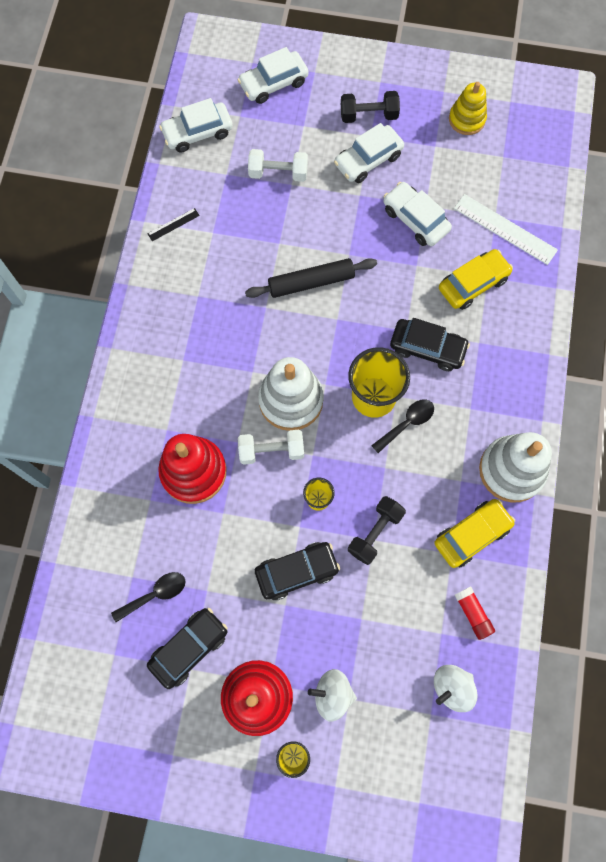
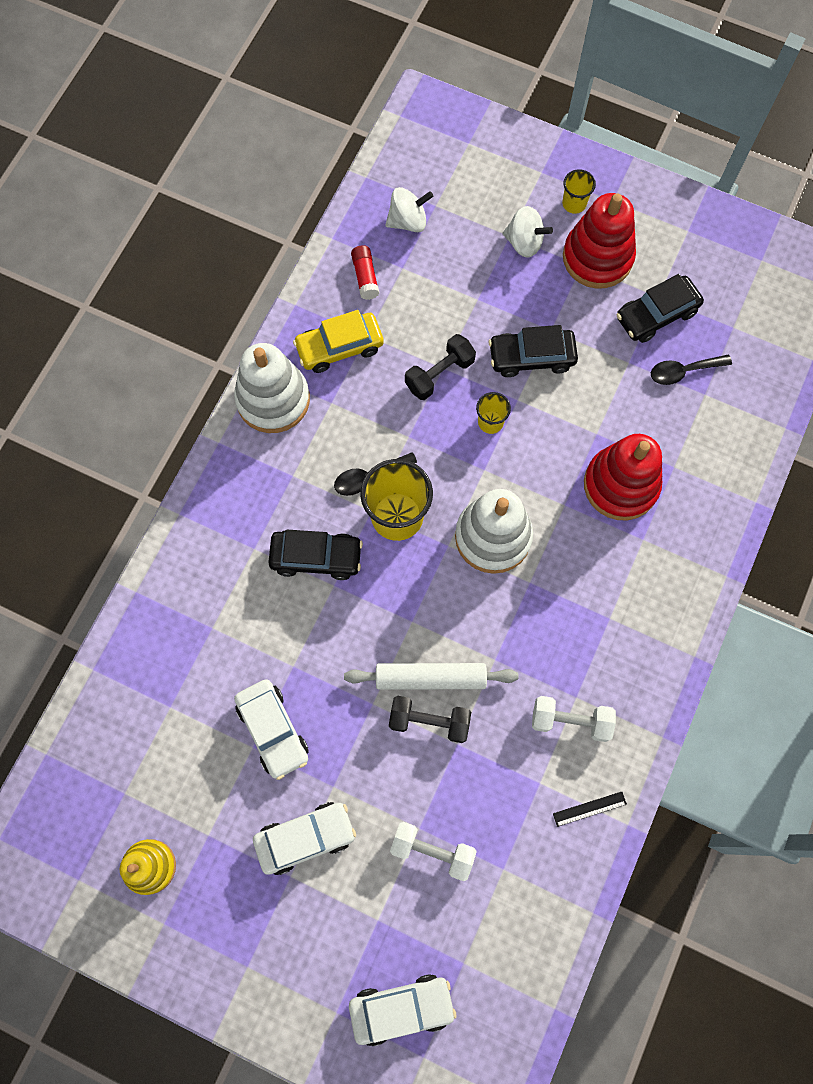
camera: 165 degrees left, 0 degrees up
(197, 133) = (529, 950): white car -> none
(271, 451) = (529, 485): white dumbbell -> white dumbbell (570, 720)
(311, 282) = (430, 678): black rolling pin -> white rolling pin
(368, 115) = (282, 912): black dumbbell -> black dumbbell (429, 721)
(427, 348) = (316, 557): black car -> black car turned 150 degrees clockwise
(473, 284) = (233, 623): yellow car -> none
(505, 229) = (165, 686): white ruler -> none

